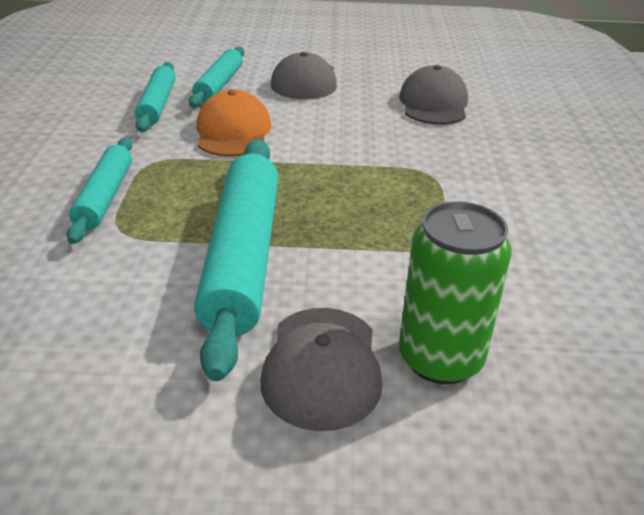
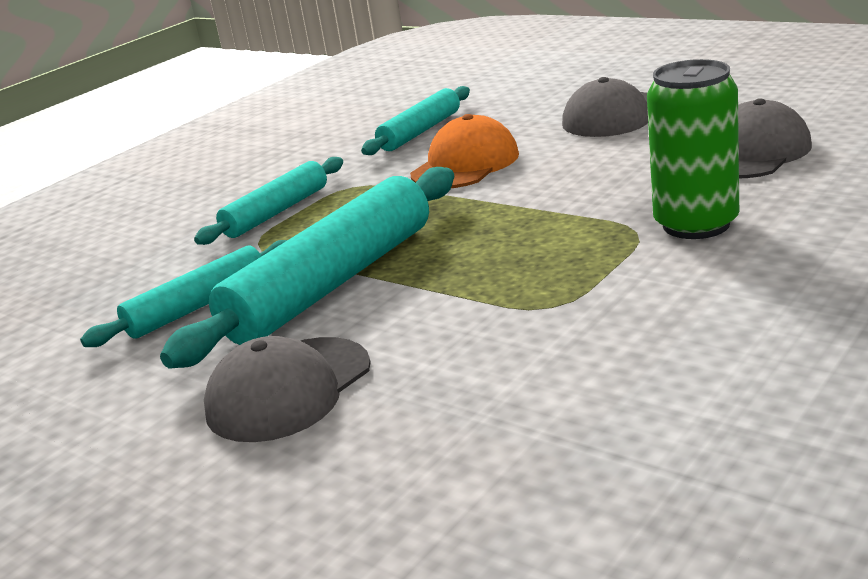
camera: 40 degrees right, 10 degrees down
(219, 85) = (508, 115): turquoise rolling pin -> turquoise rolling pin (198, 306)
(440, 359) = (406, 411): green can -> green can (696, 224)

